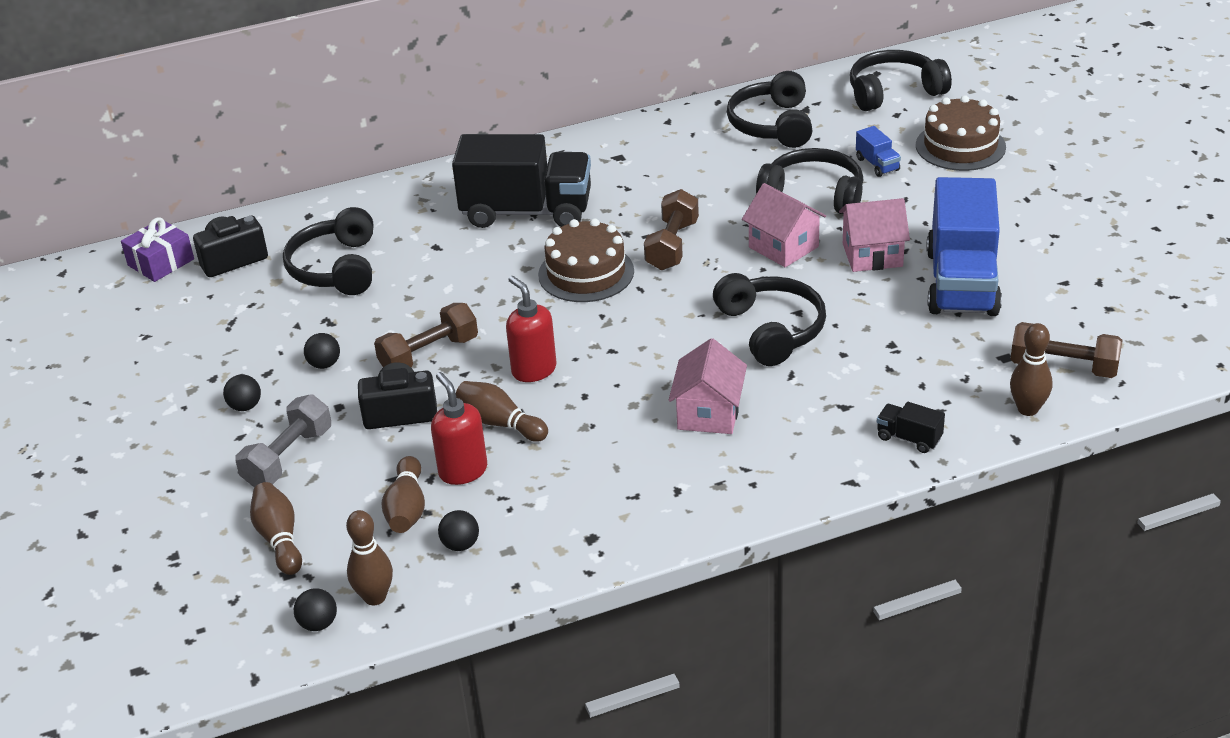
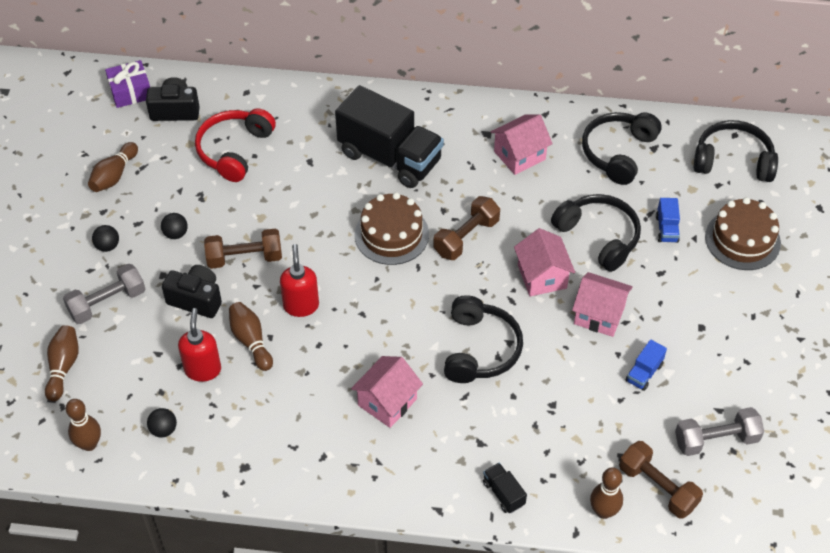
camera: 25 degrees right, 15 degrees up
(318, 624) = (45, 447): black ball -> none
(336, 268) = (234, 150): black headphones -> red headphones
(407, 508) = (150, 383): brown bowling pin -> brown bowling pin (114, 175)
(670, 162) = (519, 155): none -> pink house
(962, 282) = (644, 373): blue truck -> blue truck, size x0.40
(1084, 306) = (716, 440): none -> grey dumbbell

